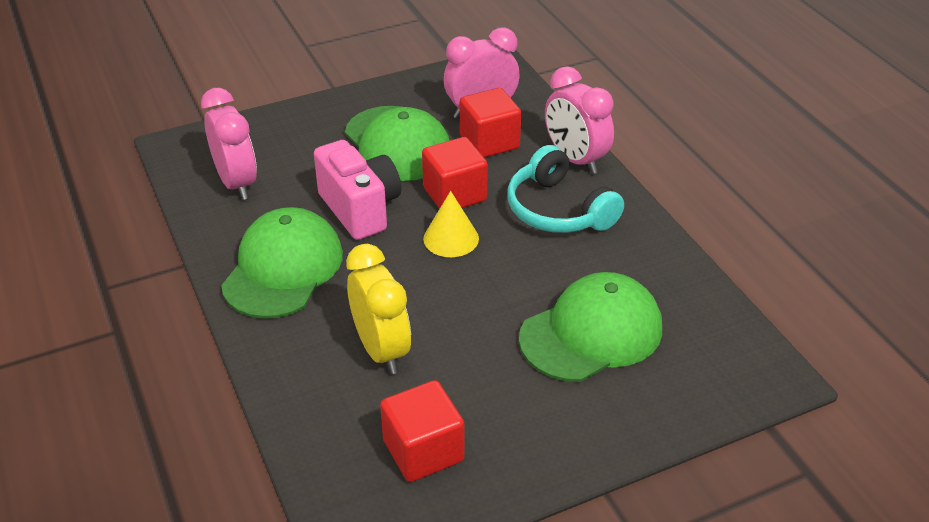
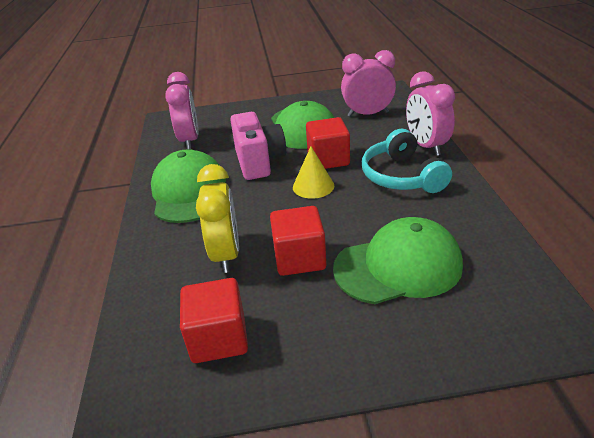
camera: 20 degrees right, 5 degrees down
(283, 268) = (189, 192): green cap -> green cap turned 45 degrees counterclockwise
(489, 142) = (366, 131): red cube -> red cube (299, 258)

